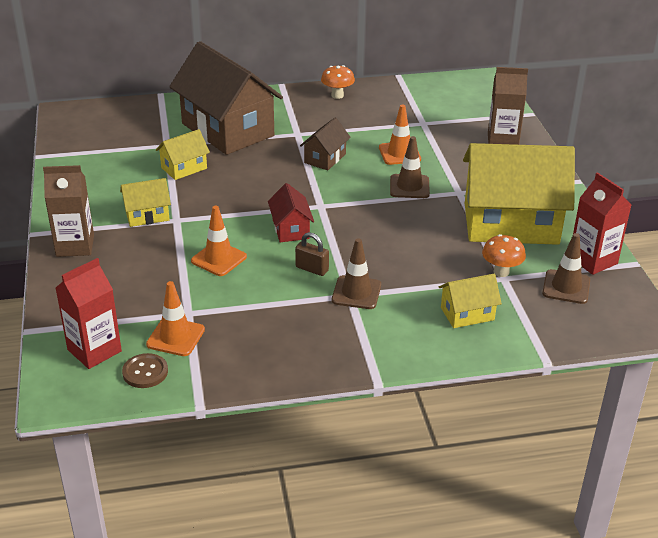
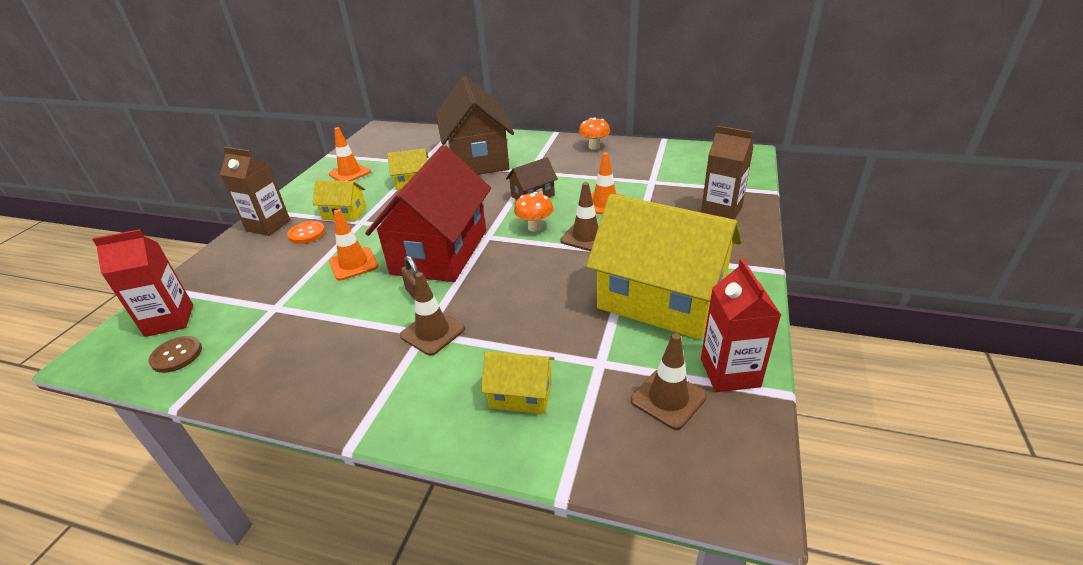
camera: 30 degrees right, 0 degrees up
(131, 243) = (307, 233): none -> orange button
(175, 337) = (238, 328): orange traffic cone -> orange traffic cone (350, 173)
(290, 229) = (440, 252): red house -> red house, size x2.23
(501, 272) = (603, 354): orange mushroom -> orange mushroom (535, 227)

